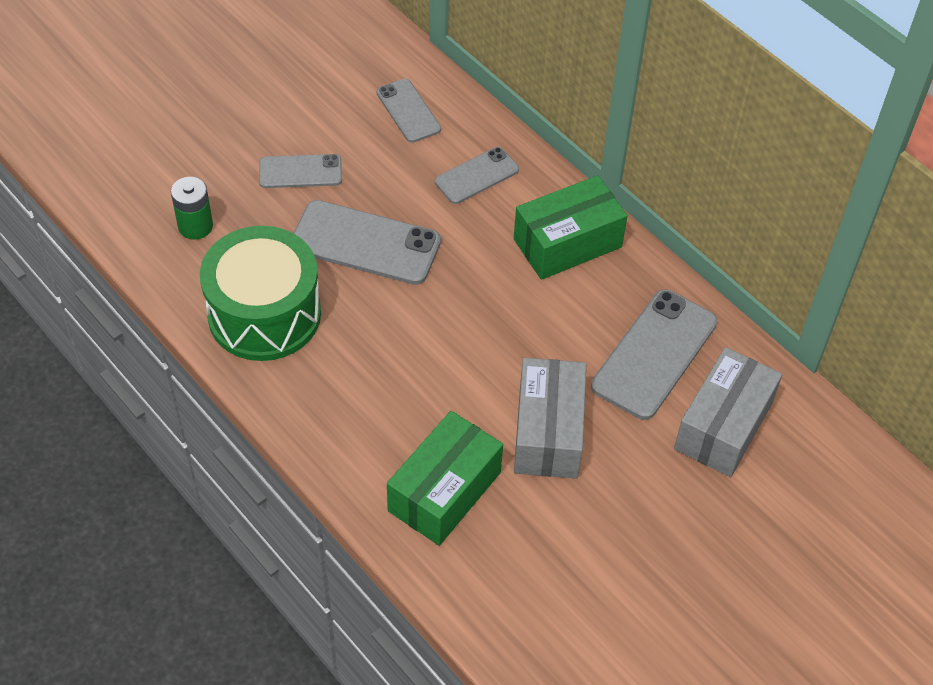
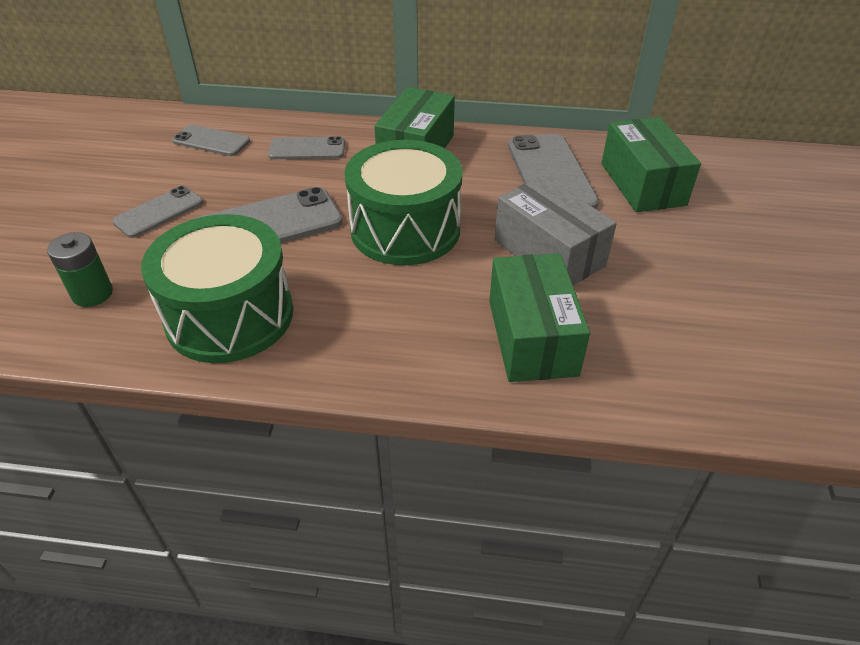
camera: 40 degrees left, 10 degrees down
(463, 325) = (405, 229): none -> green drum
(477, 176) = (307, 149): grey phone -> grey phone turned 75 degrees clockwise
(723, 426) = (642, 184): grey box -> green box

